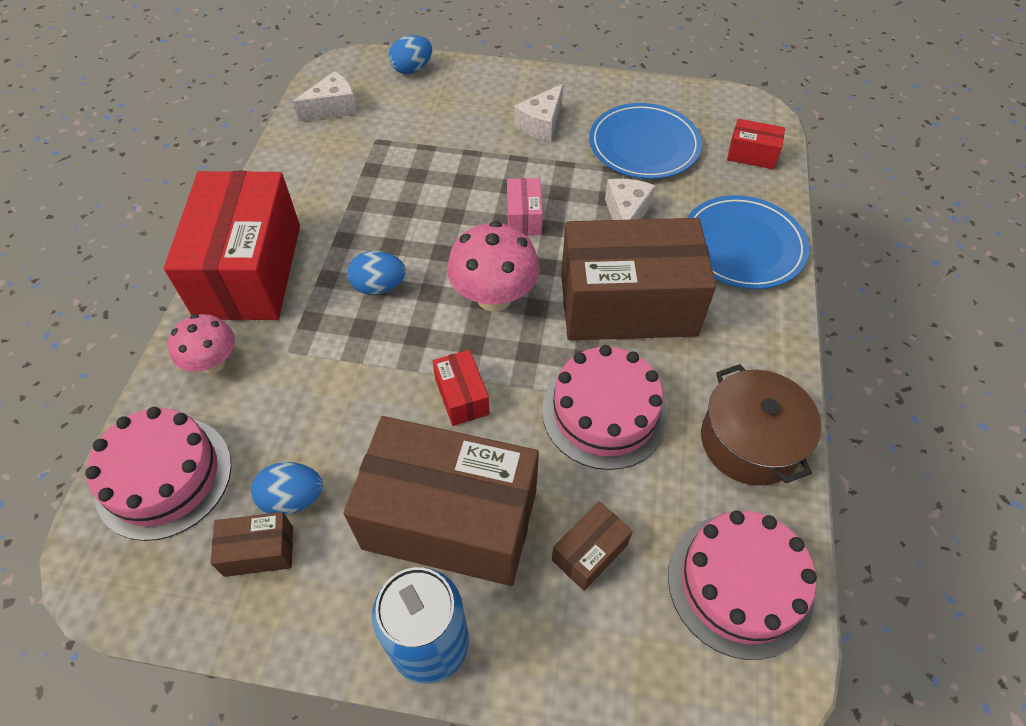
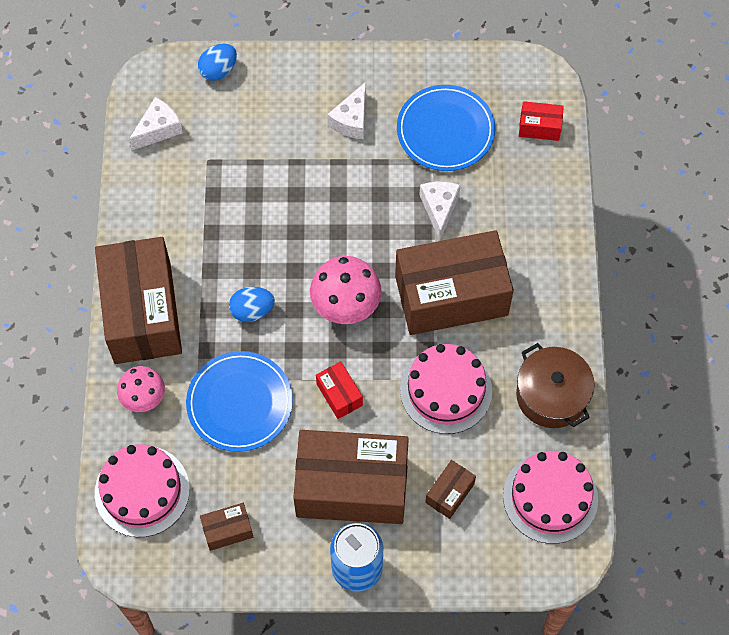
camera: 10 degrees left, 10 degrees up
(249, 270) = (143, 313): red box -> brown box
(293, 498) = (239, 491): blue egg -> none
(524, 217) = (355, 225): pink box -> none
(742, 245) = (537, 225): blue plate -> blue plate (240, 403)

